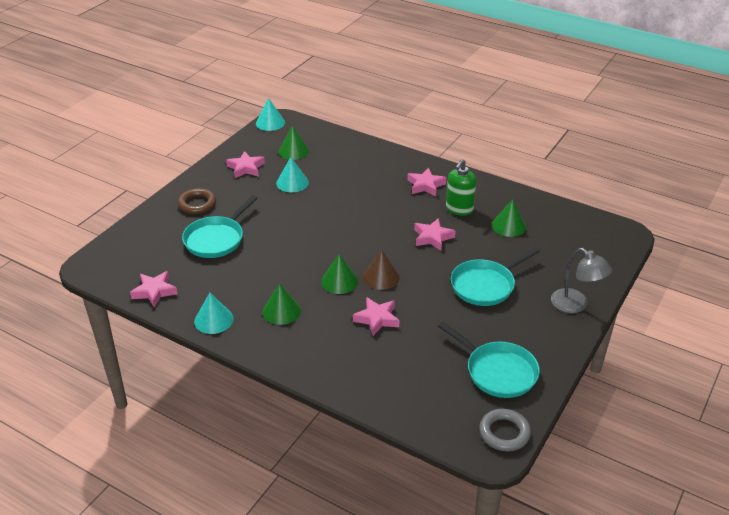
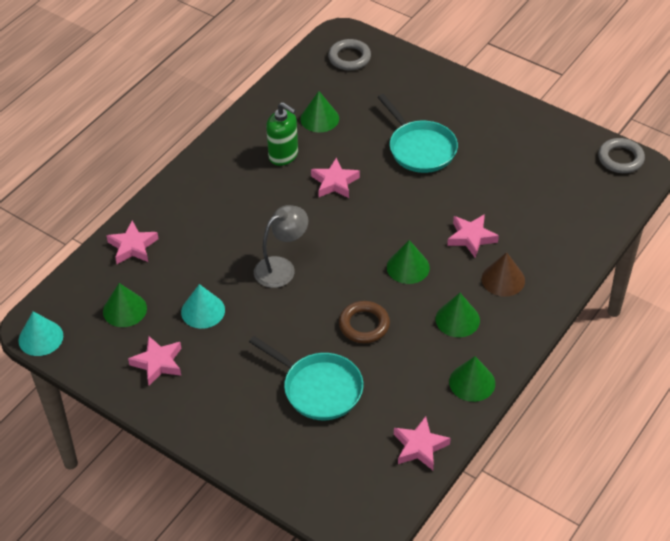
camera: 85 degrees left, 10 degrees up
(197, 204) = (237, 415): brown ring -> brown ring (364, 325)
(213, 320) = (472, 382): turquoise cone -> green cone
(381, 277) = (402, 231): brown cone -> brown cone (503, 279)
(425, 185) = (231, 180): pink star -> pink star (132, 246)
(498, 371) = (545, 154): turquoise pan -> none
(575, 305) = (452, 88): grey lamp -> grey lamp (281, 268)
(595, 239) = (349, 58): none -> grey ring

